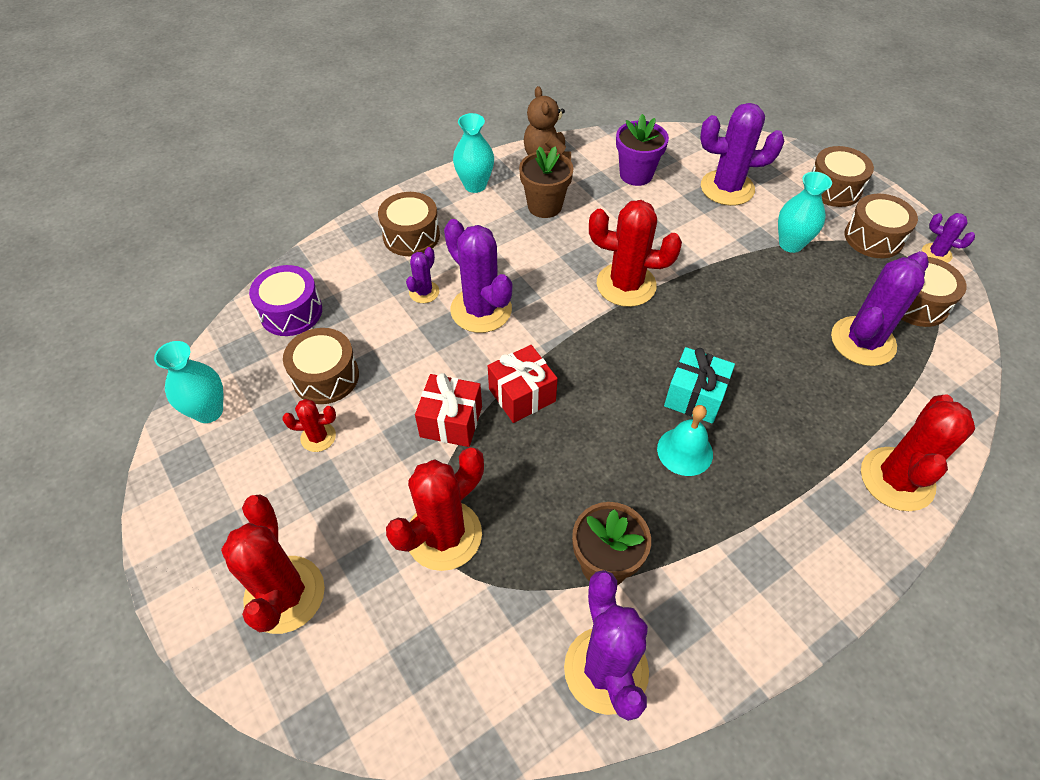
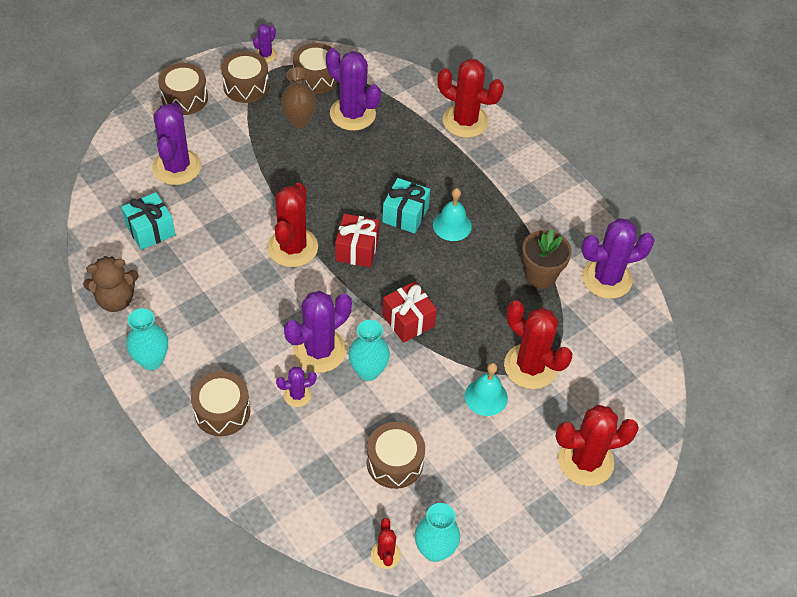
camera: 95 degrees left, 0 degrees up
(291, 312) = (320, 503): purple drum -> none
(318, 437) = (455, 459): red cactus -> red cactus (385, 555)
(401, 476) = (486, 397): none -> turquoise bell
(424, 292) = (297, 395): purple cactus -> purple cactus turned 45 degrees counterclockwise
(451, 421) = (435, 367): red gift -> red gift (357, 249)
(544, 206) = (188, 302): brown flower pot -> none
(636, 175) = (150, 230): purple flower pot -> turquoise gift
(790, 244) = (250, 136): turquoise vase -> turquoise vase (368, 371)
(831, 287) = (299, 121): none -> brown vase

